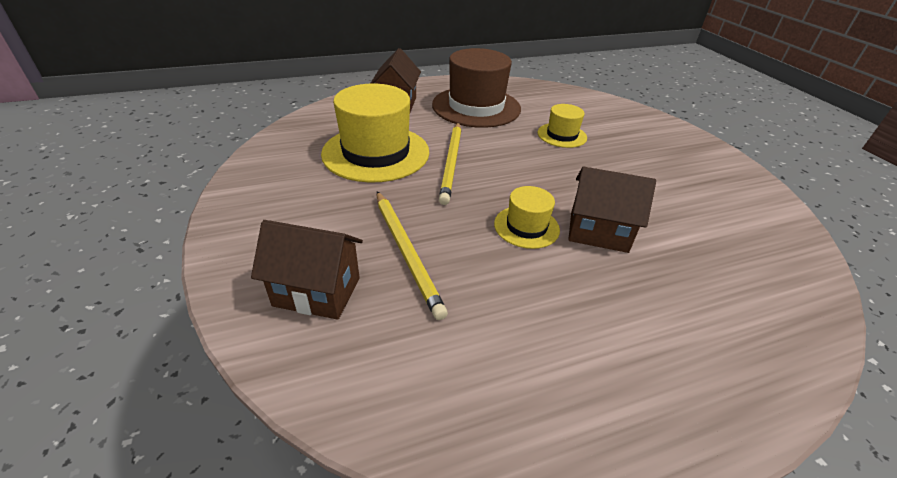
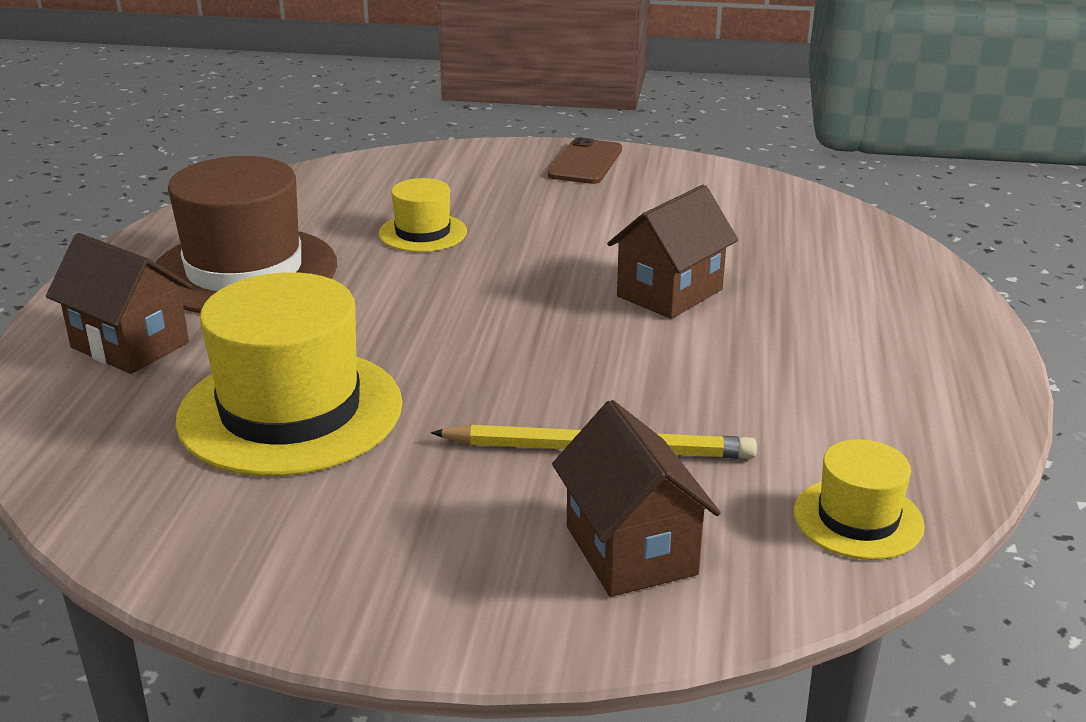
camera: 60 degrees left, 10 degrees down
(317, 292) = (631, 550): brown house -> brown house turned 60 degrees counterclockwise
(451, 163) = (402, 347): yellow pencil -> none
(526, 227) = (619, 338): yellow hat -> yellow hat (858, 519)
(709, 158) = (585, 162): none -> brown phone

